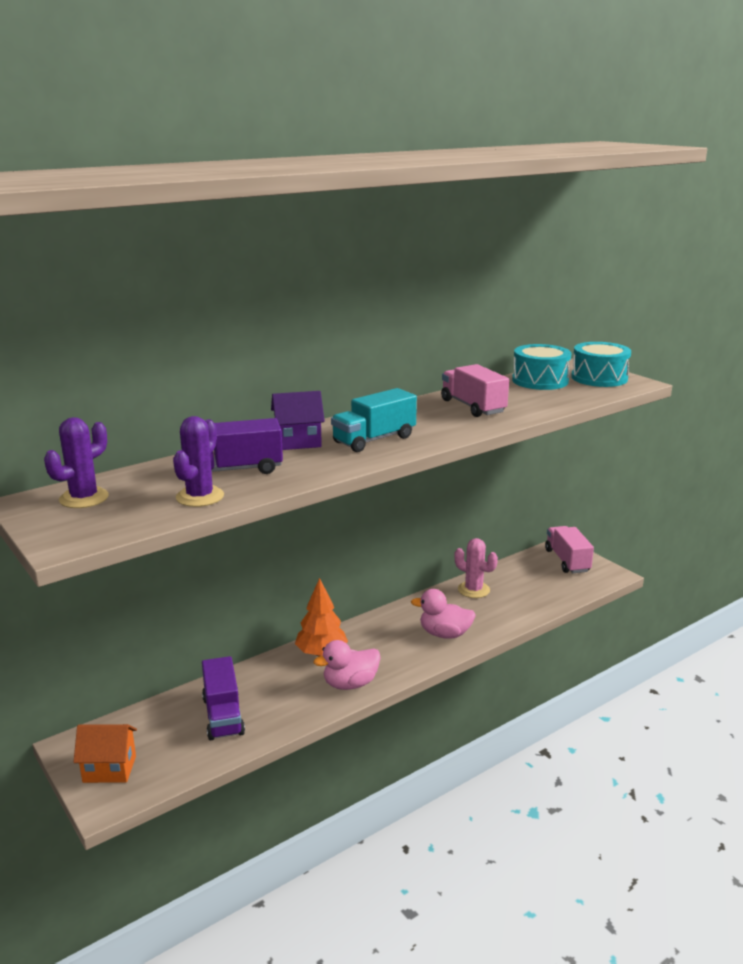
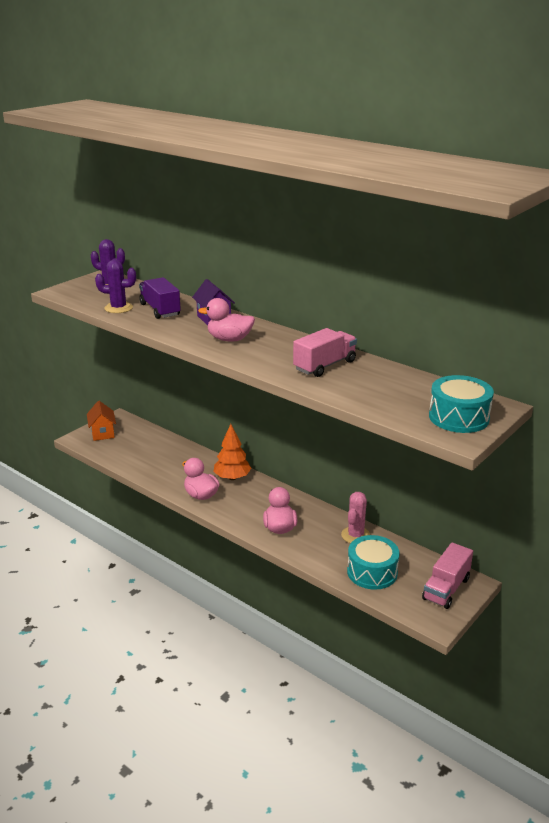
camera: 75 degrees right, 5 degrees up
(223, 715) = (155, 456): purple truck -> none
(374, 440) = (229, 339): turquoise truck -> pink duck
(540, 381) = (422, 389): turquoise drum -> turquoise drum (372, 572)
(567, 561) = (446, 588): pink truck -> pink truck turned 150 degrees clockwise

